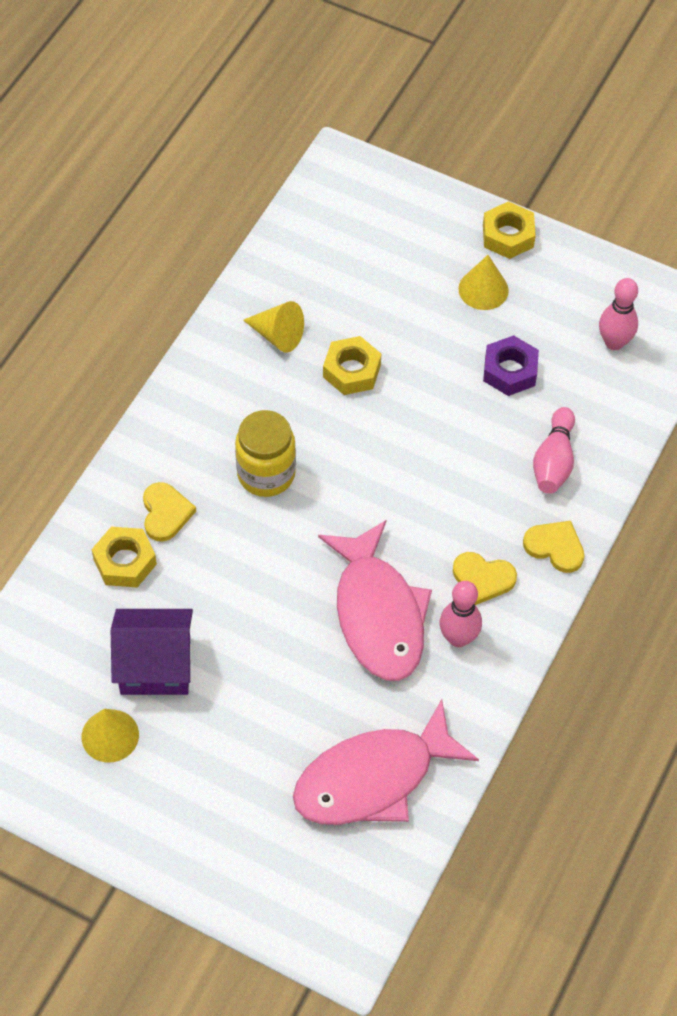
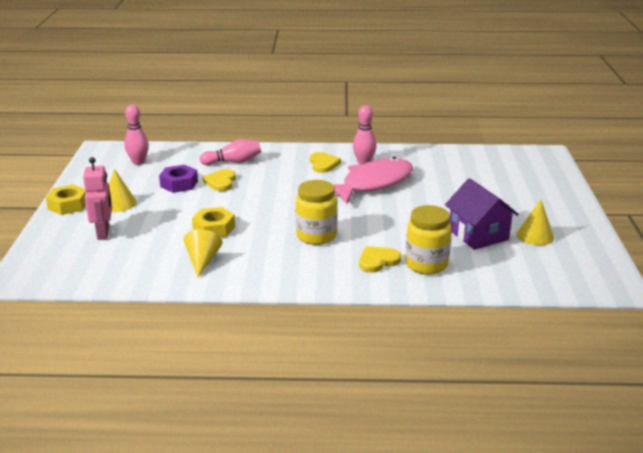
camera: 115 degrees left, 30 degrees down
(125, 562) = (426, 264): yellow nut -> yellow jar
(373, 778) = (461, 165): pink fish -> none
(406, 256) = (103, 233): none -> pink robot
(555, 547) = (287, 152): yellow heart -> yellow heart (221, 182)

